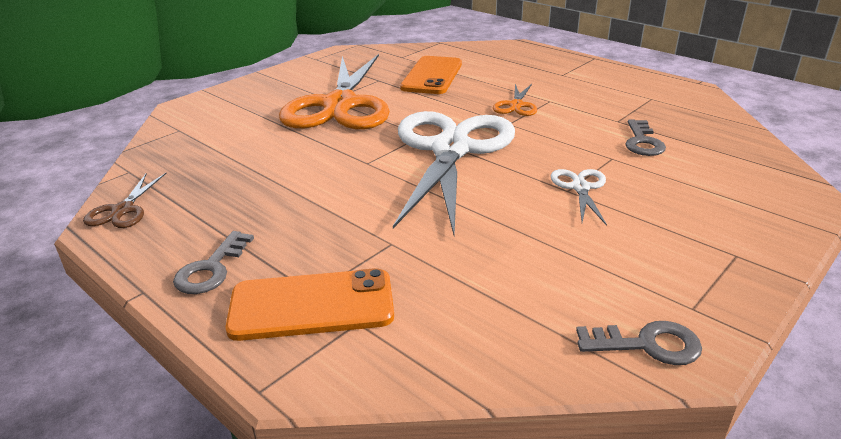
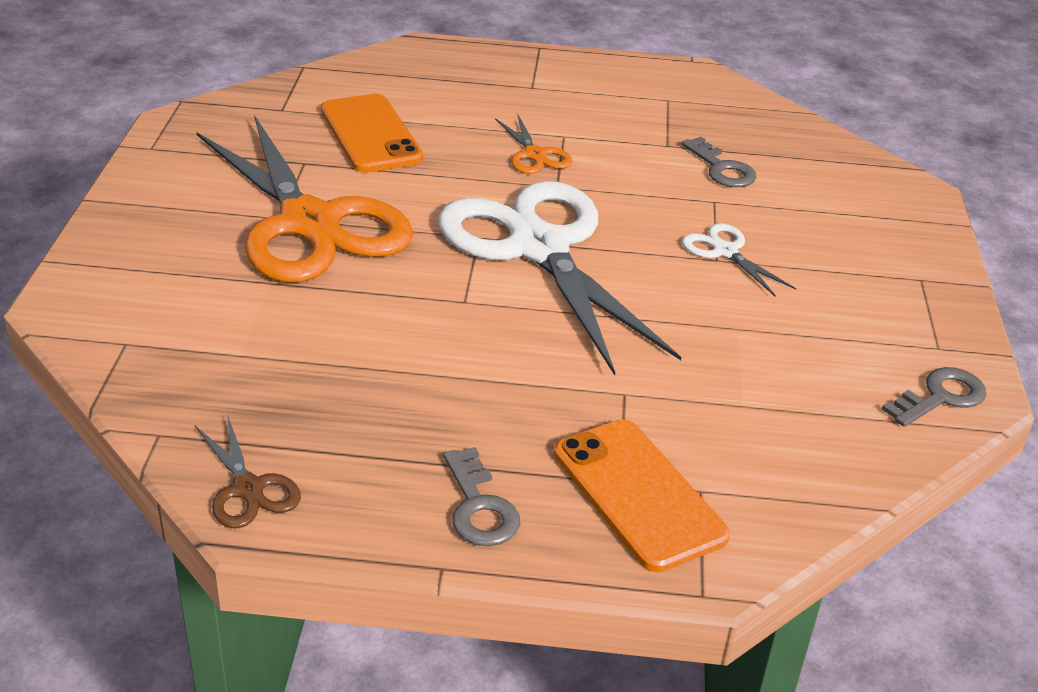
camera: 40 degrees left, 5 degrees up
(312, 305) = (638, 494): orange phone -> orange phone turned 75 degrees counterclockwise

